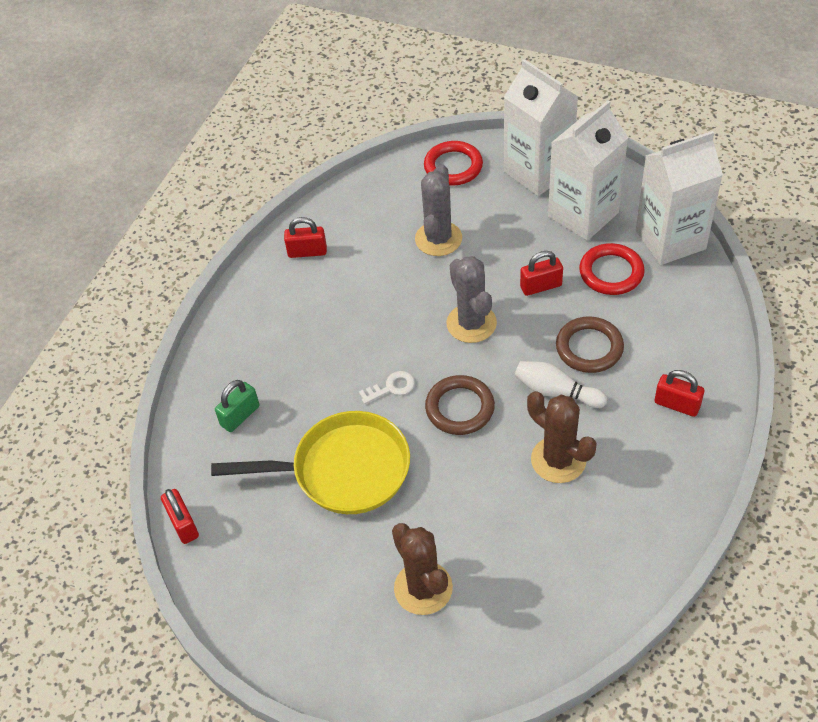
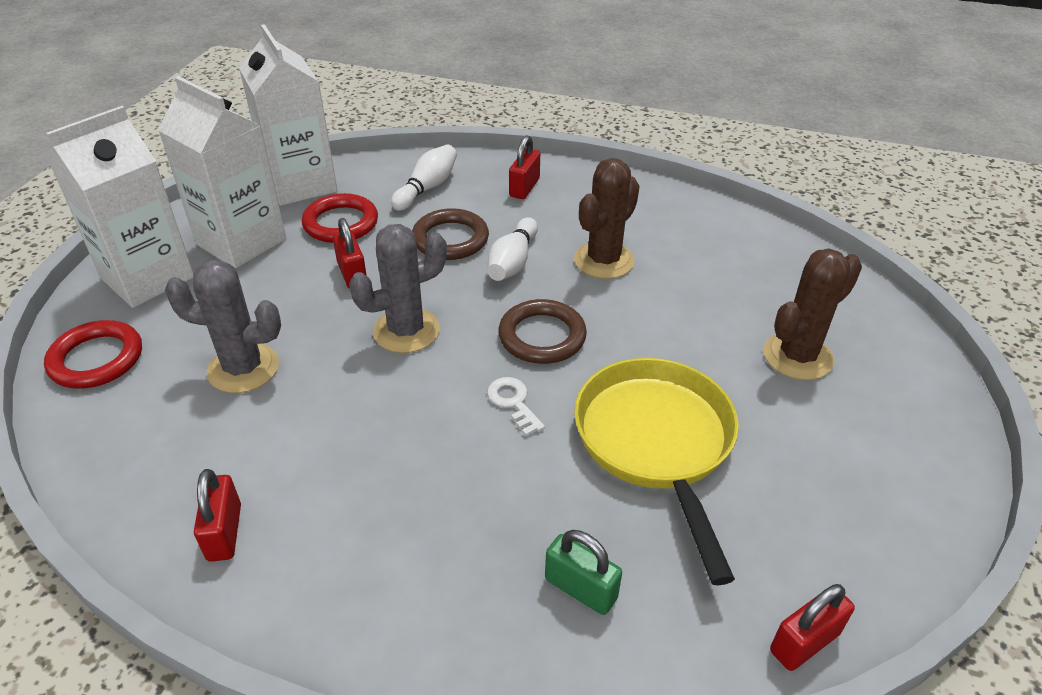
camera: 100 degrees left, 10 degrees down
(671, 328) = (427, 188): none -> white bowling pin

